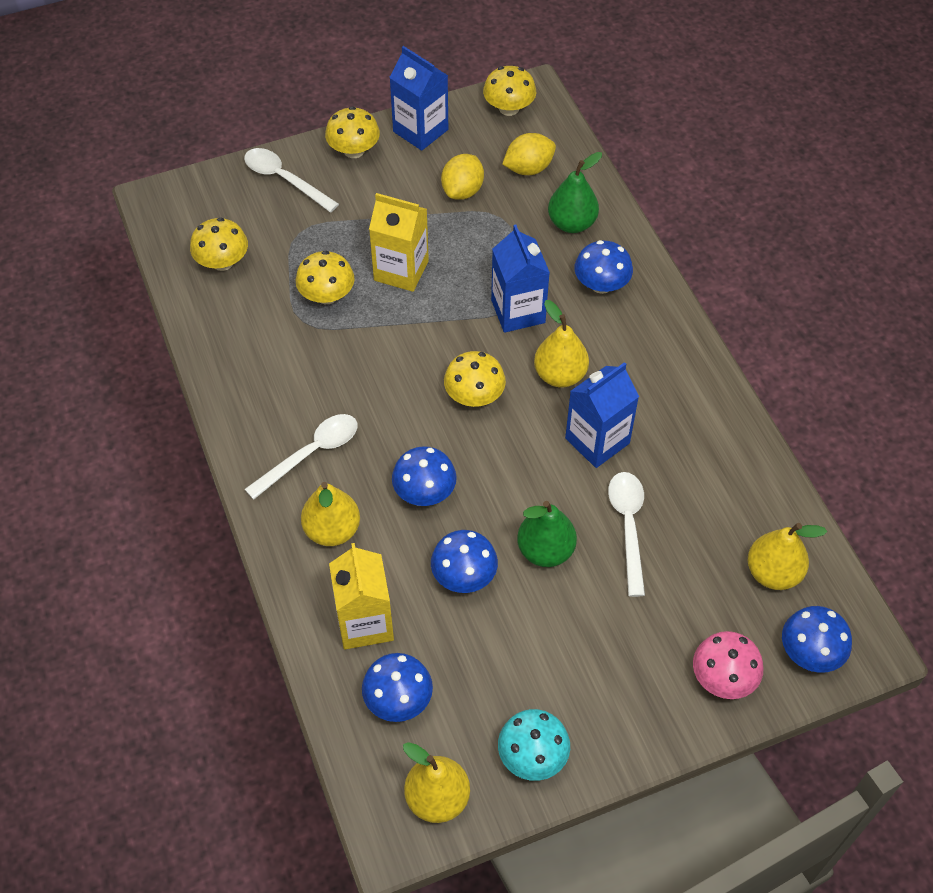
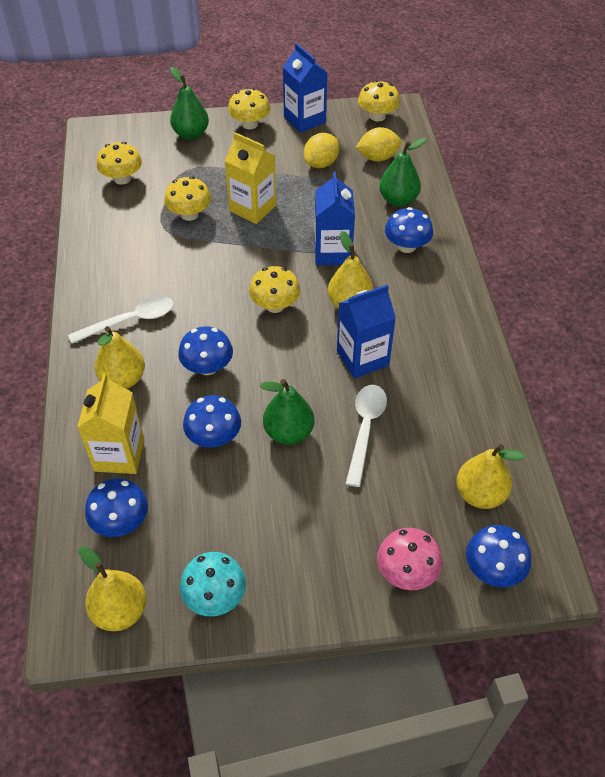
camera: 15 degrees right, 5 degrees down
(284, 179) = (191, 134): white spoon -> green pear

